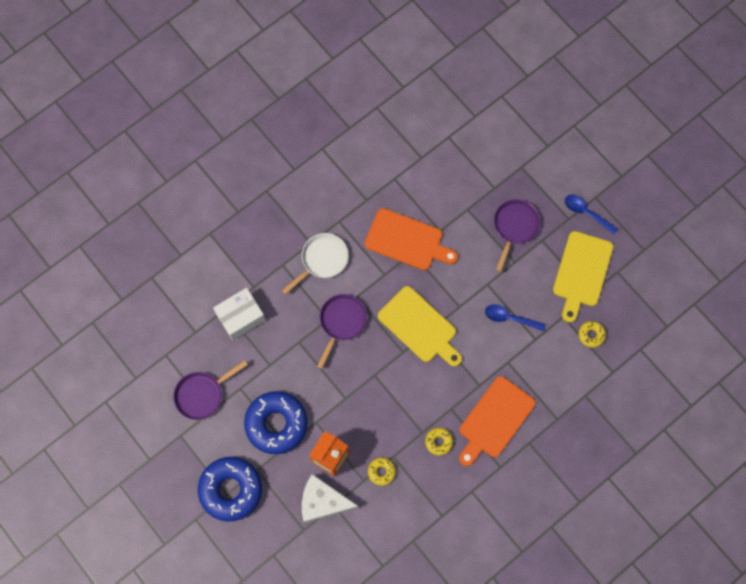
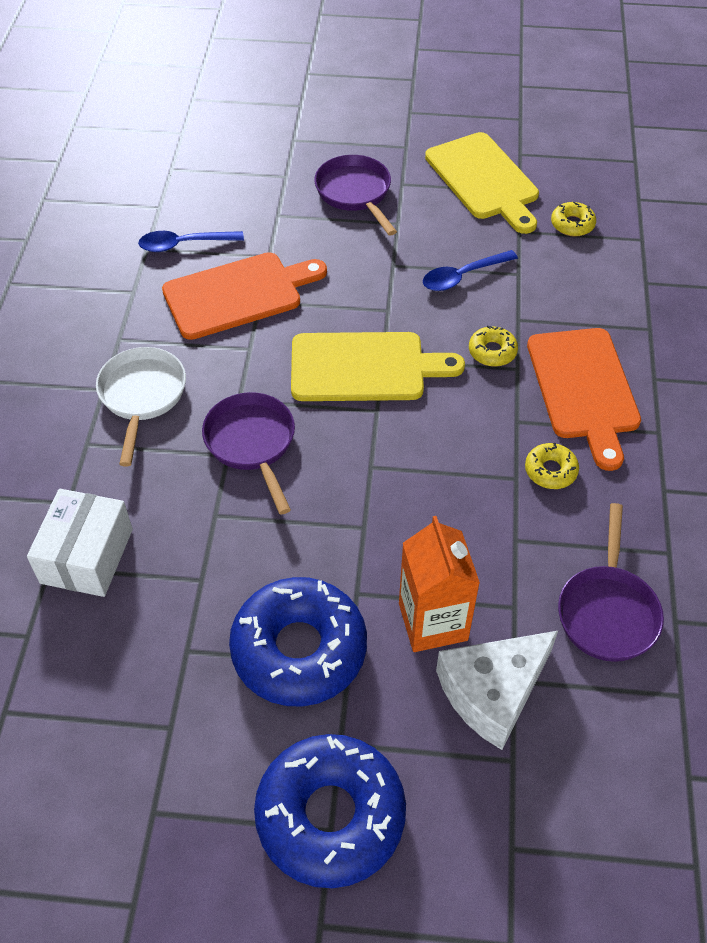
camera: 45 degrees left, 20 degrees down
(202, 394) = (130, 715): purple pan -> purple pan (607, 611)
(381, 472) = (524, 573): yellow donut -> yellow donut (492, 351)
(586, 213) = (419, 129): blue spoon -> blue spoon (184, 244)

